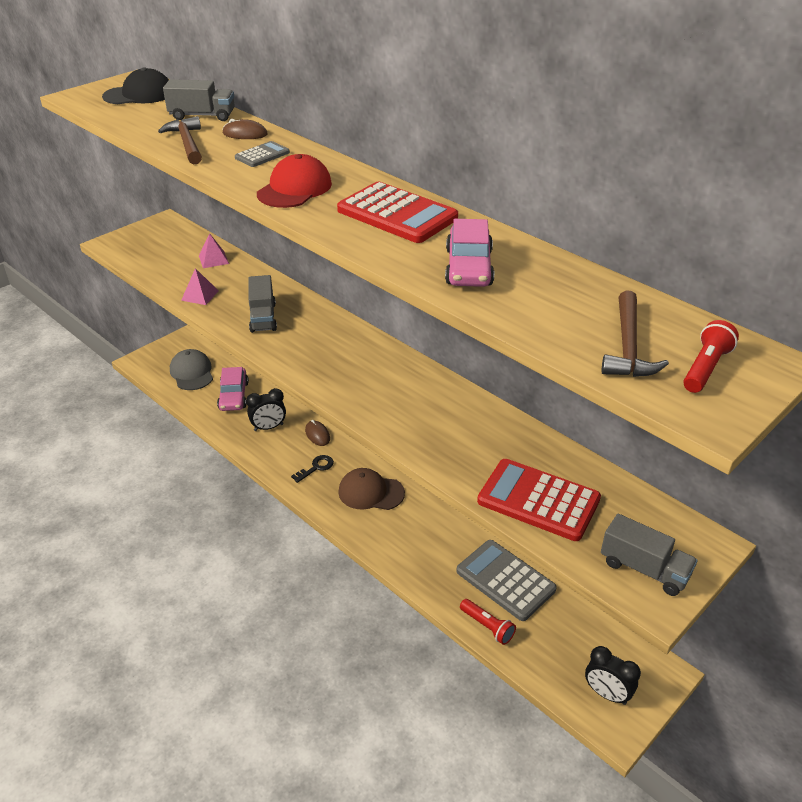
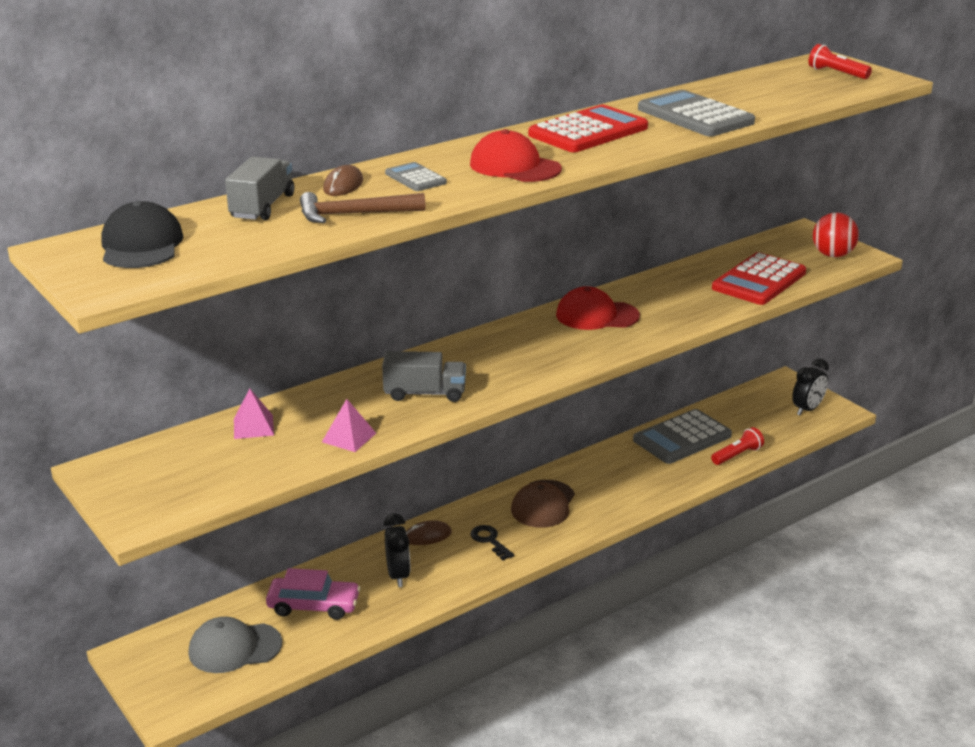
camera: 80 degrees left, 10 degrees down
(416, 390) = (597, 315): none -> red cap
(468, 267) = (695, 116): pink car -> grey calculator
(628, 346) = (812, 87): brown hammer -> none
(644, 569) = (832, 255): grey truck -> red ball

